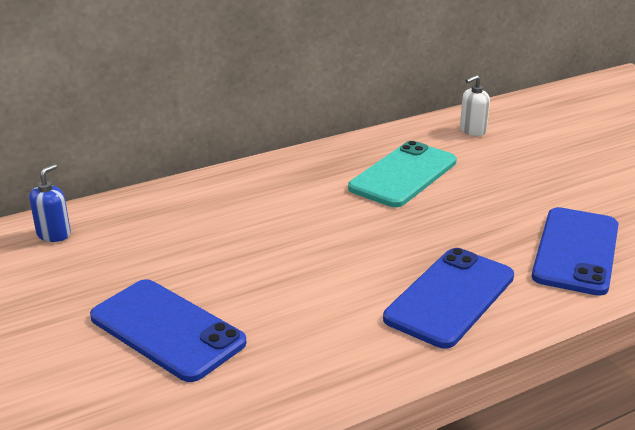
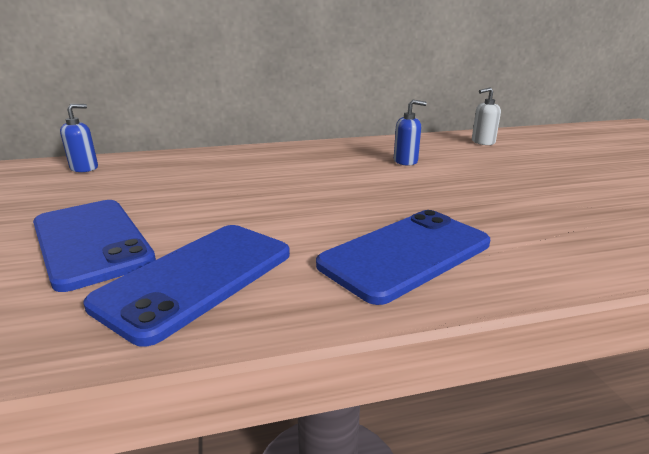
camera: 15 degrees right, 5 degrees down
(403, 175) = (405, 161): turquoise phone -> blue soap dispenser
(576, 251) = (572, 231): blue phone -> blue phone (197, 278)

